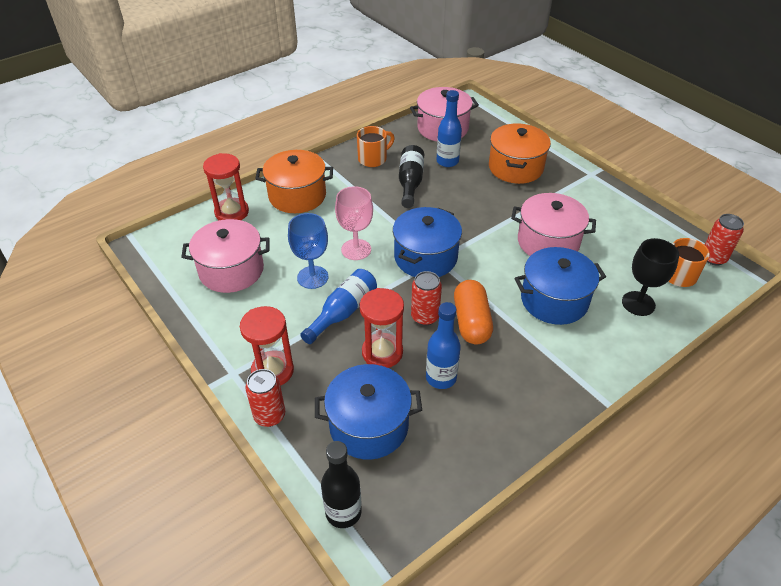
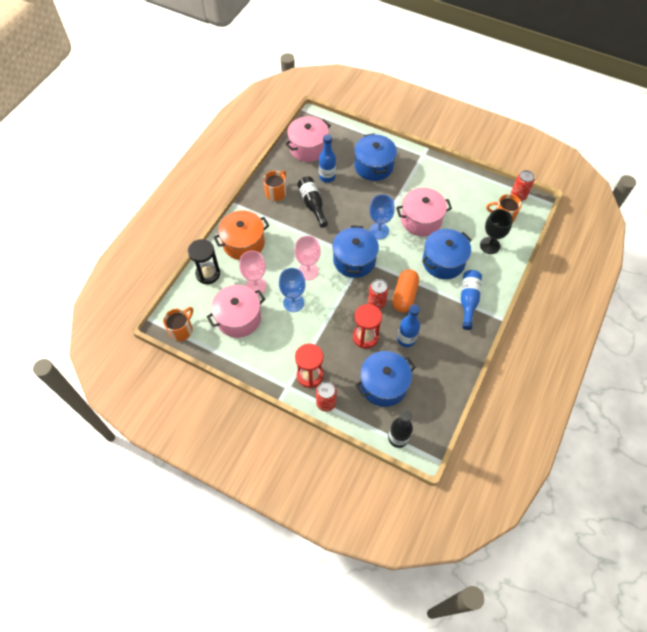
camera: 25 degrees left, 15 degrees up
(155, 258) = (181, 330): none -> orange mug
(232, 212) = (208, 274): red hourglass -> black hourglass
(279, 243) = (256, 286): none -> pink goblet
(343, 312) = (327, 320): blue bottle -> blue bottle (468, 300)
(471, 322) = (404, 296): orange capsule -> orange capsule turned 45 degrees clockwise
(480, 236) = (379, 231): none -> blue goblet
(515, 167) = (373, 166): orange pot -> blue pot

